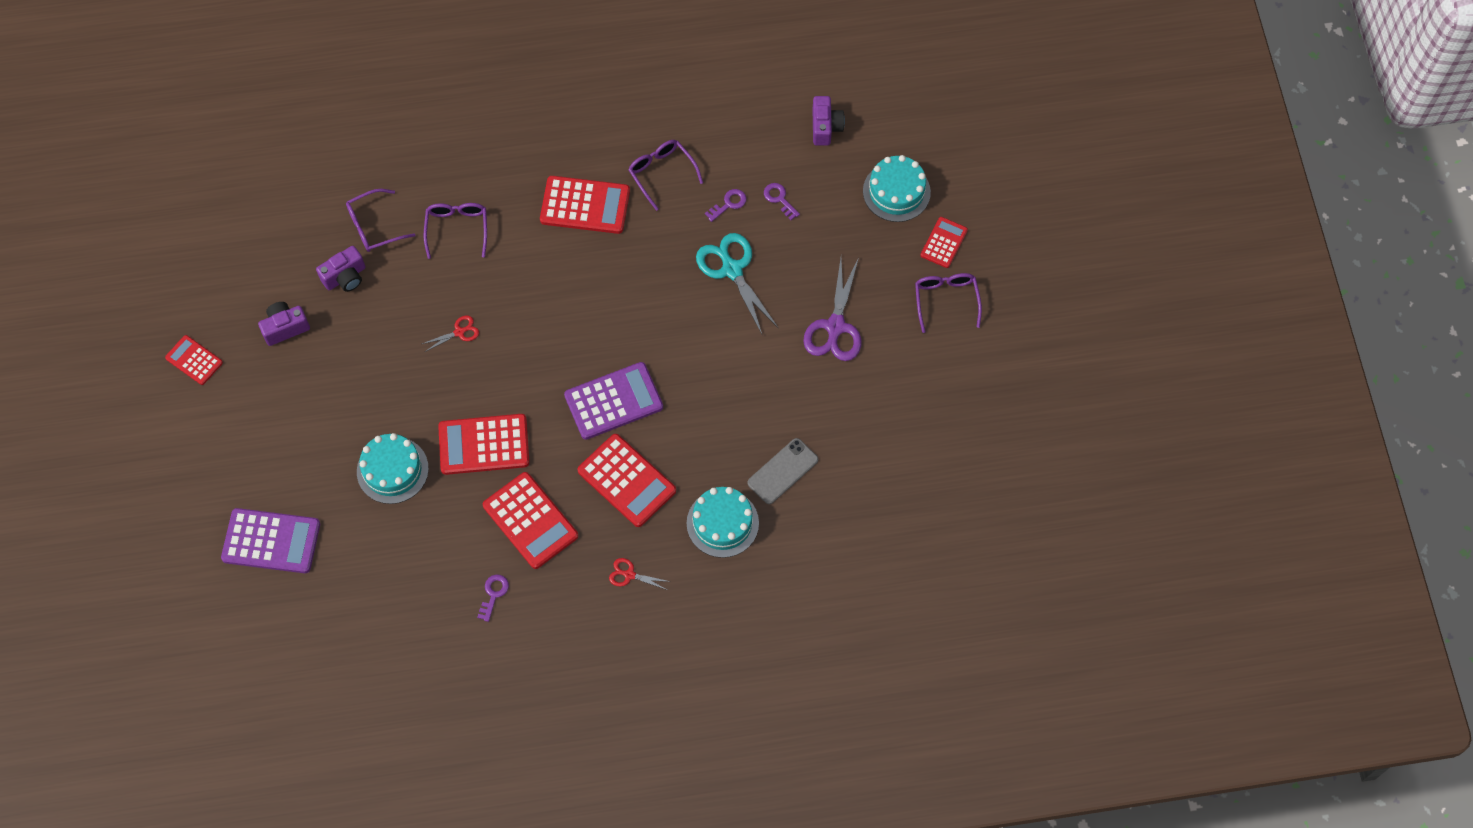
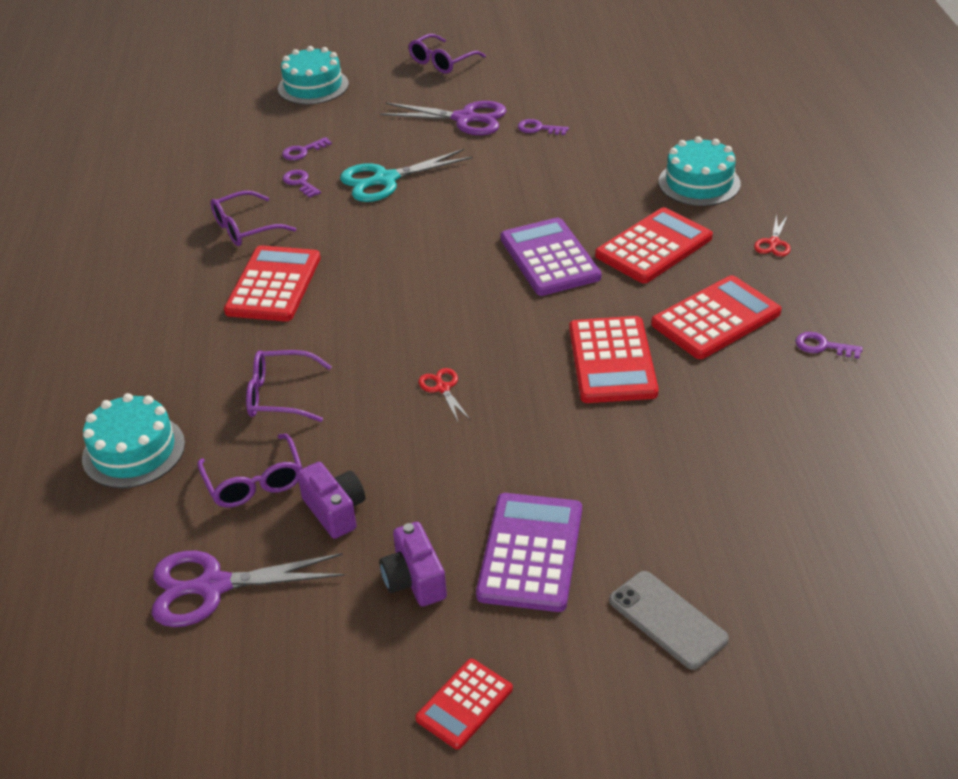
camera: 85 degrees left, 25 degrees down
(271, 541) = (788, 577): purple calculator -> purple calculator (531, 552)
(288, 218) = (213, 586): none -> purple scissors
(392, 470) = (655, 446): turquoise cake -> turquoise cake (133, 451)
(782, 471) = (633, 147): grey phone -> grey phone (667, 620)
(817, 390) = (538, 128): none -> purple key
(825, 127) = (222, 125): purple camera -> none
(944, 243) = (378, 63): red calculator -> none
(946, 300) = (441, 62): purple glasses -> purple glasses turned 45 degrees counterclockwise

